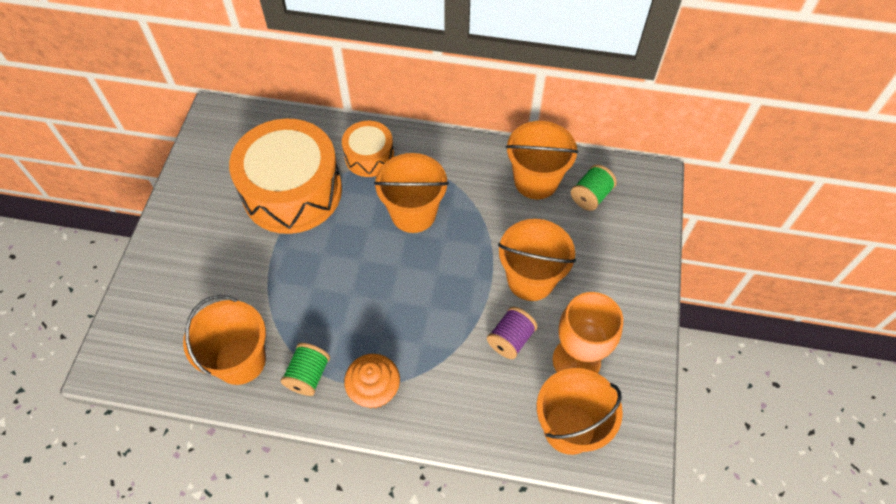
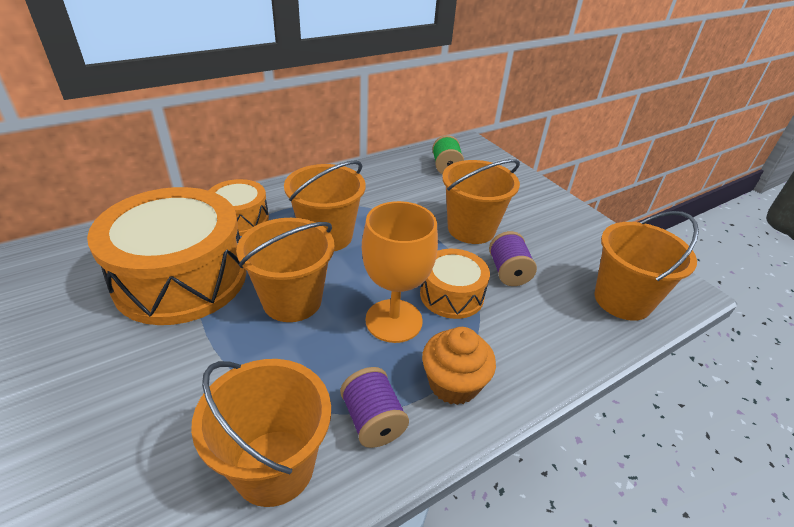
camera: 45 degrees left, 20 degrees down
(308, 375) = (373, 420): green spool -> purple spool
(445, 328) = (451, 295): none -> orange drum
(536, 181) = (399, 175): orange bucket -> orange bucket (292, 301)
(576, 360) = (566, 257): orange goblet -> orange goblet (394, 320)

